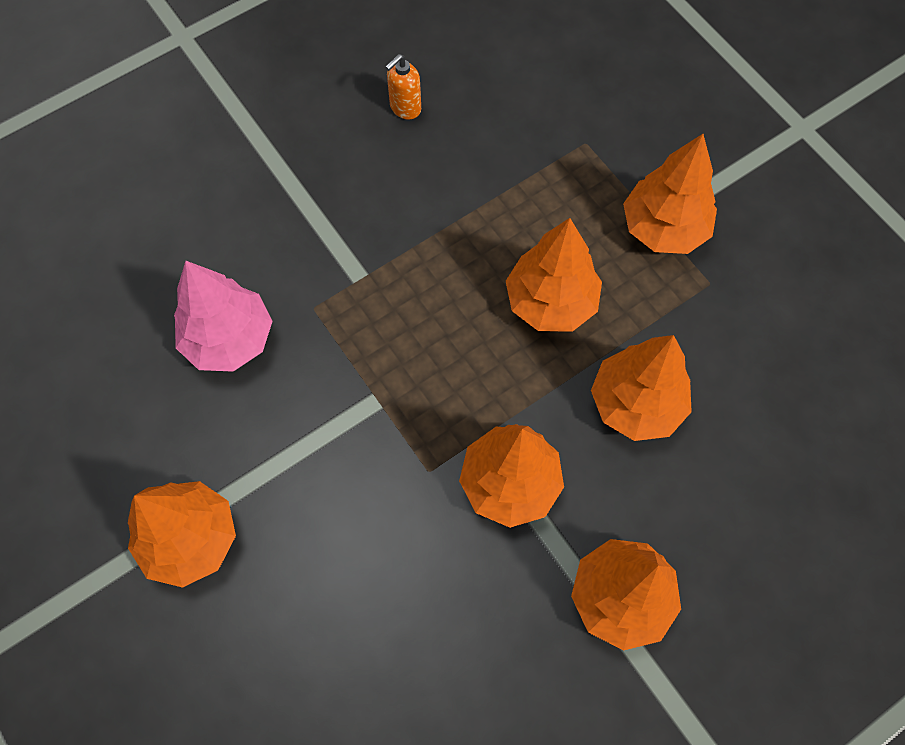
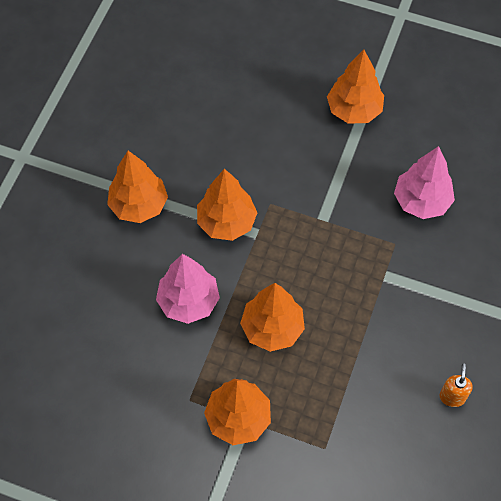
camera: 145 degrees right, 5 degrees down
(636, 404) = (188, 301): orange tree -> pink tree

